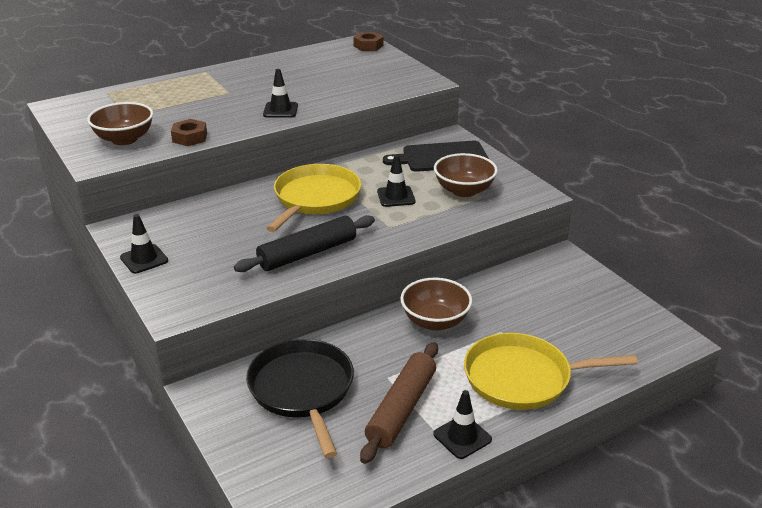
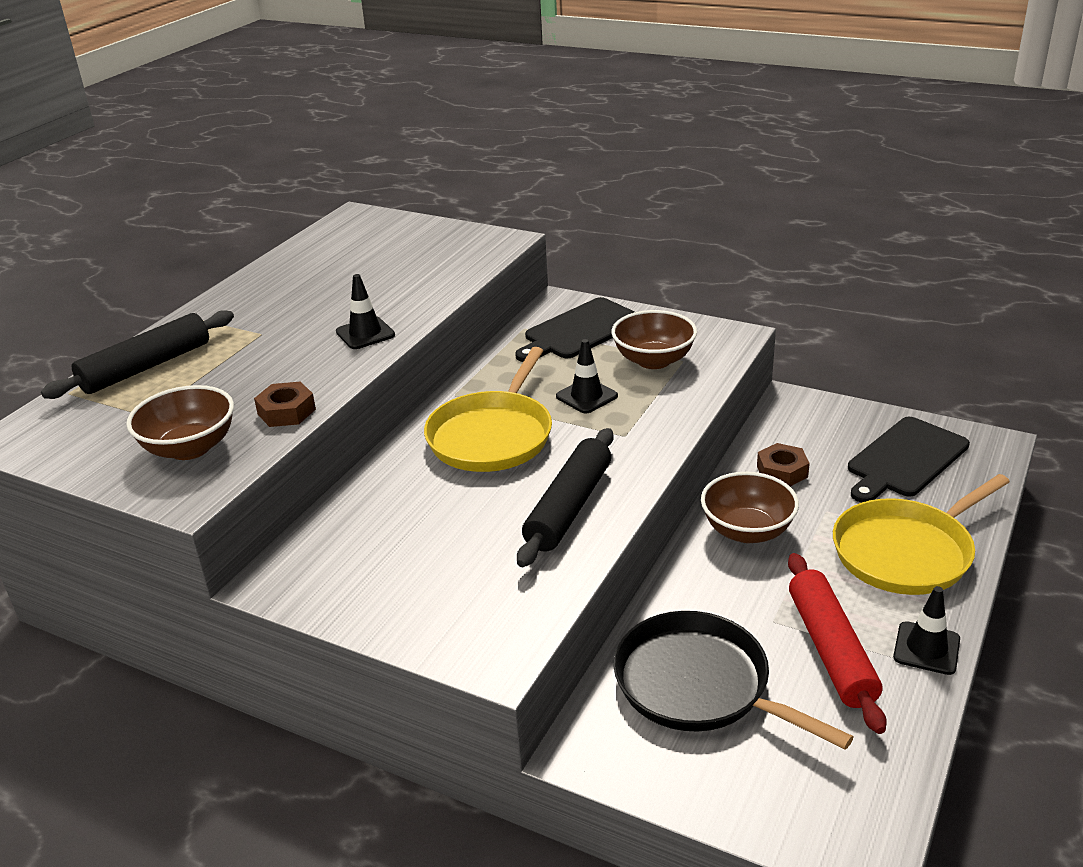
camera: 30 degrees left, 0 degrees up
(144, 259) = (362, 608): black traffic cone -> none
(155, 91) = (146, 367): none -> black rolling pin
(315, 198) = (492, 435): yellow pan -> yellow pan turned 150 degrees counterclockwise
(368, 46) = (370, 218): brown nut -> brown nut (782, 471)
(402, 409) = (831, 650): brown rolling pin -> red rolling pin
(596, 323) = (905, 459): none -> black cutting board

